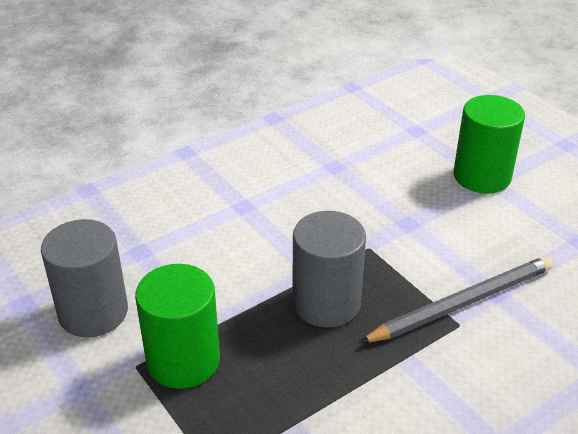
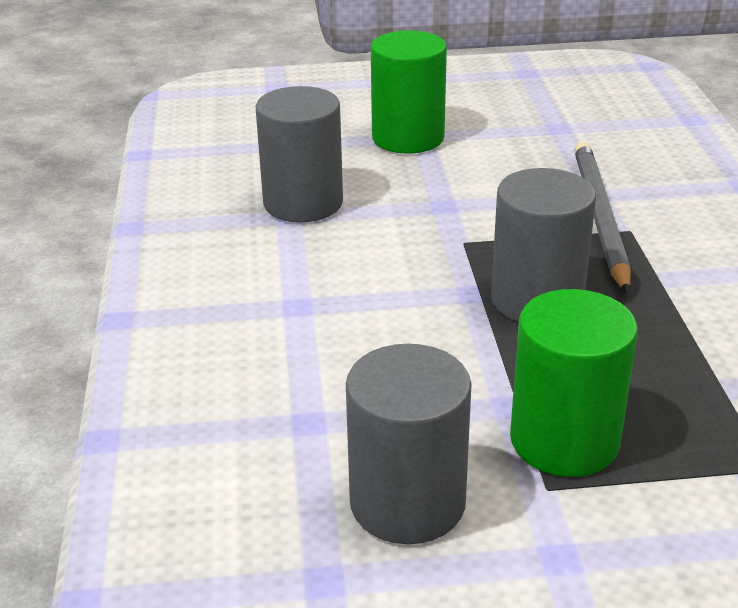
camera: 60 degrees left, 5 degrees down
(354, 165) = (303, 203): none -> grey cylinder

